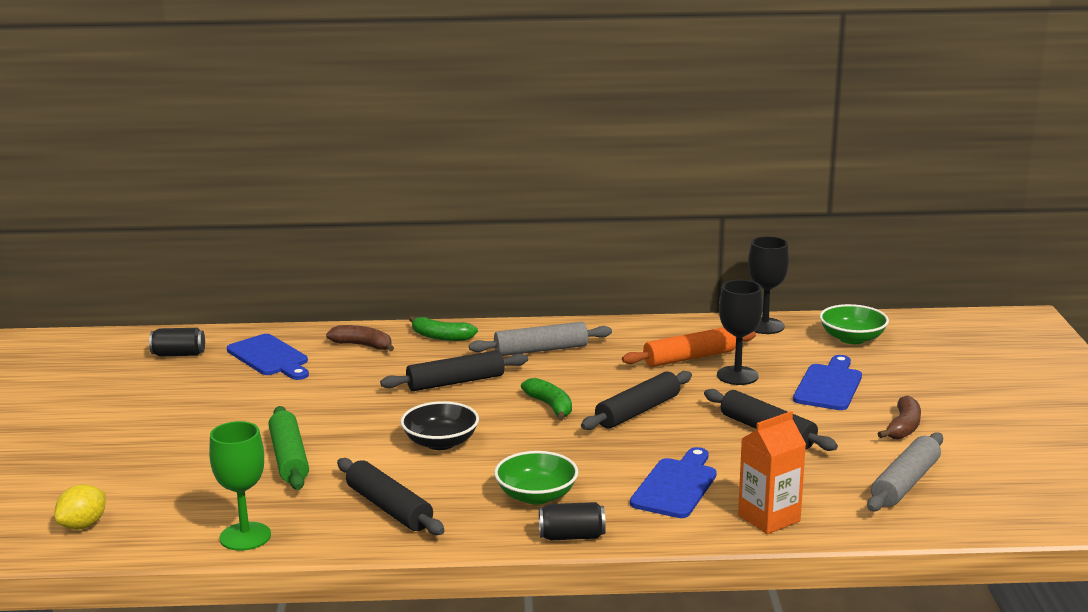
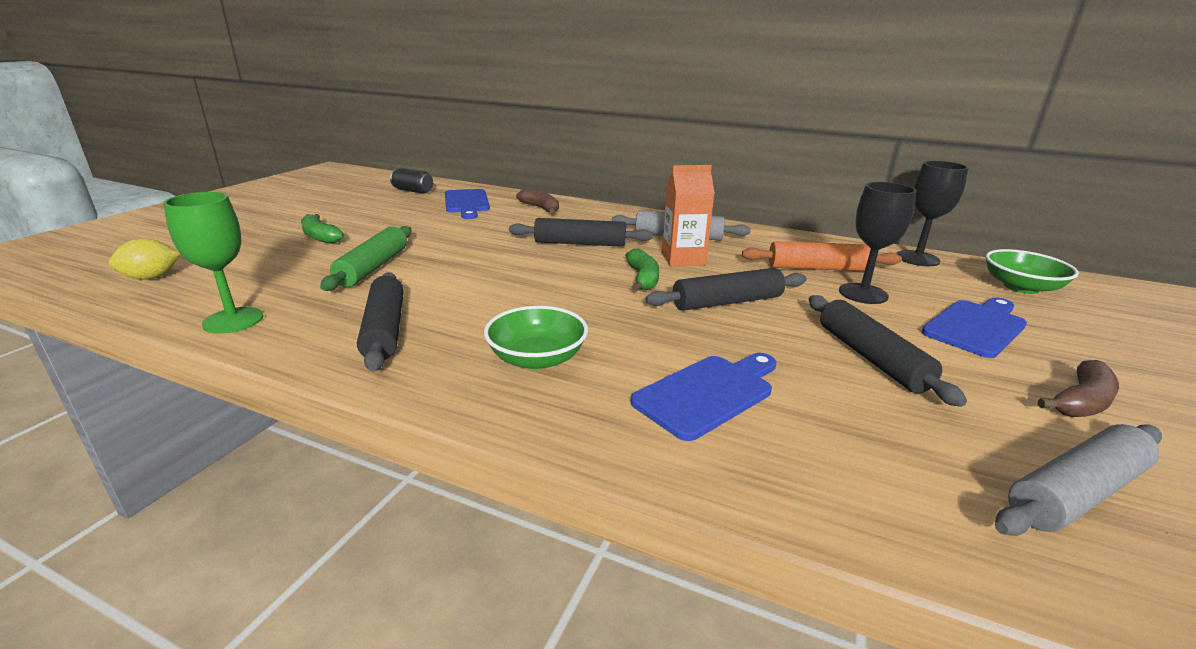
camera: 25 degrees right, 5 degrees up
(440, 442) = (509, 285): black bowl -> none
(441, 337) = (605, 213): green banana -> green banana (320, 236)
(572, 536) = (522, 421): black can -> none
(769, 518) = (812, 482): orange carton -> orange carton (683, 259)

